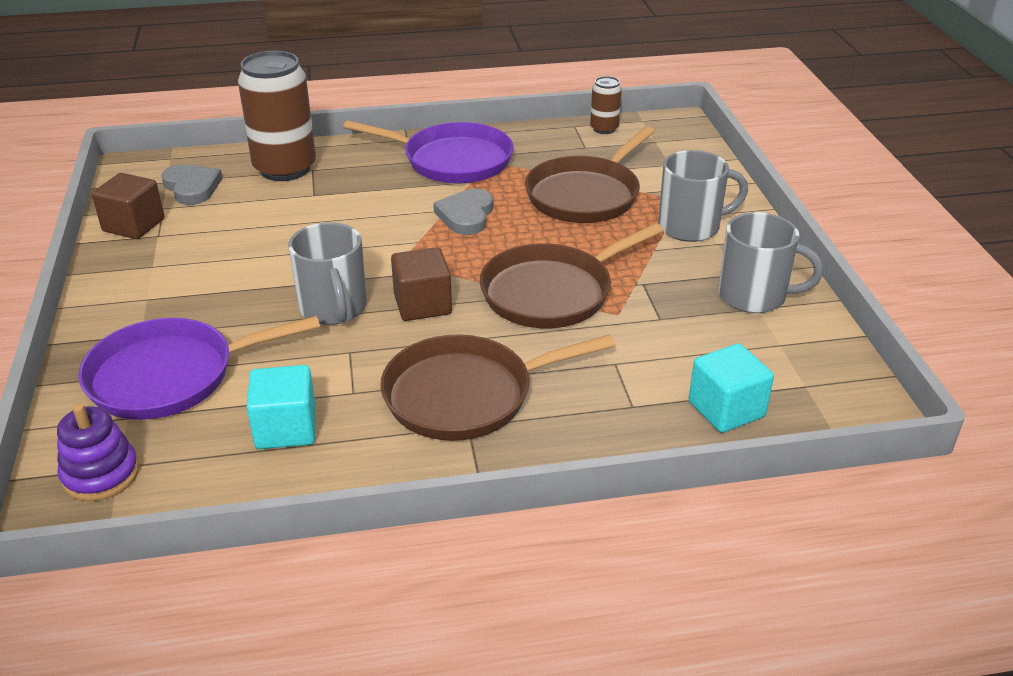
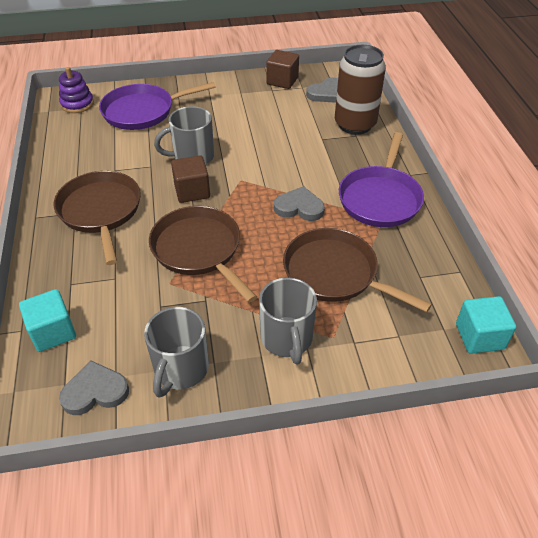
camera: 90 degrees right, 10 degrees up
(169, 376) = (142, 111): purple pan -> purple pan turned 90 degrees counterclockwise
(286, 428) = (92, 150): turquoise cube -> turquoise cube (479, 336)
(604, 129) = (459, 292): brown can -> none
(807, 358) = (95, 391): none -> grey heart

